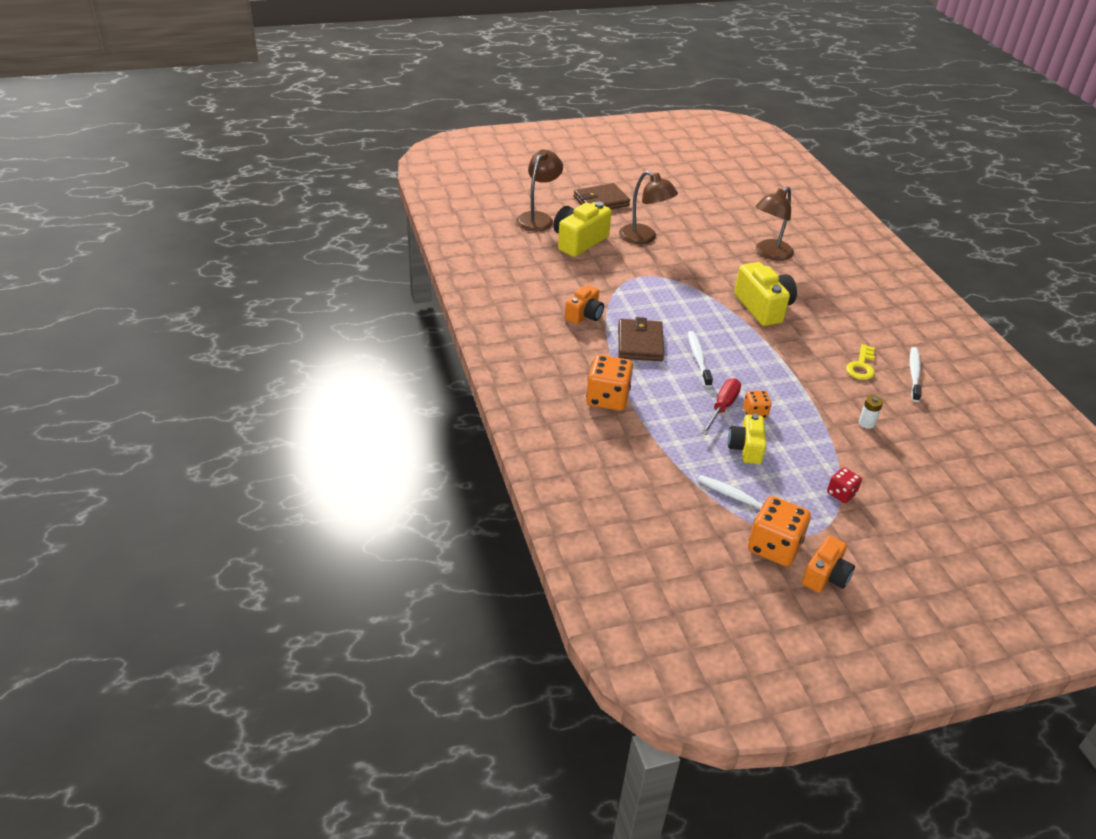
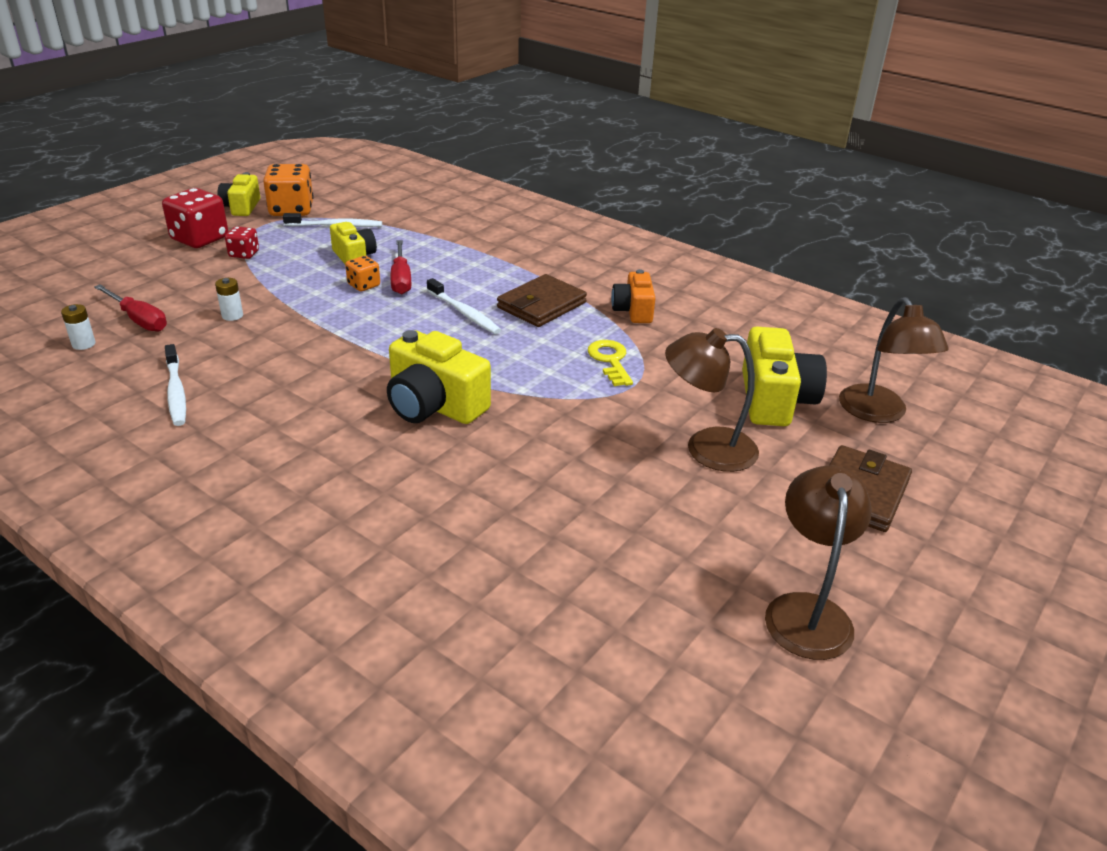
camera: 145 degrees right, 5 degrees down
(607, 398) = (517, 251): orange dice -> none
(640, 343) = (541, 305): brown wallet -> brown wallet turned 75 degrees clockwise
(769, 254) = (493, 512): brown lamp -> brown lamp (807, 611)
(825, 576) = (241, 207): orange camera -> yellow camera
(861, 366) = (256, 375): yellow key -> yellow key (610, 360)
(879, 535) = (200, 239): none -> red dice
(938, 447) = (138, 320): none -> red screwdriver
(979, 439) = (83, 344): none -> white battery

